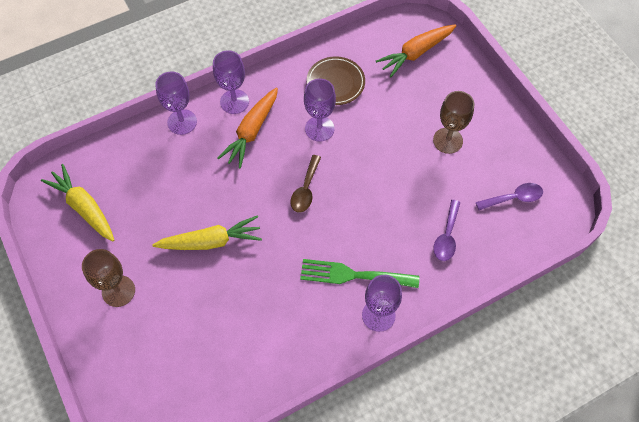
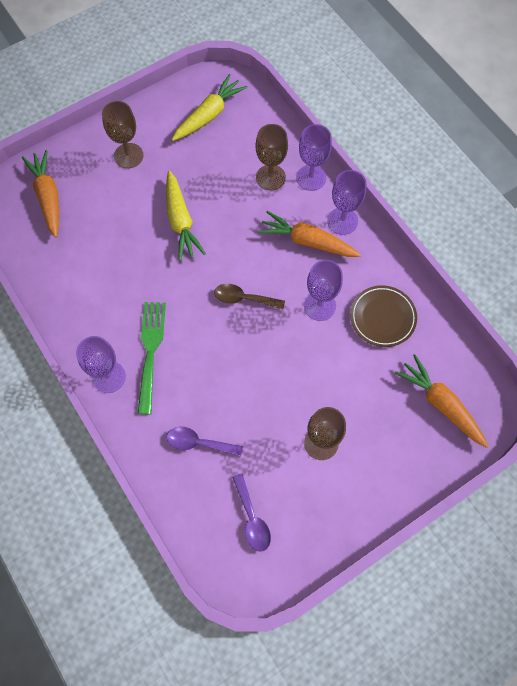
camera: 85 degrees right, 5 degrees up
(156, 380) = (48, 197): none -> orange carrot
(174, 156) = (270, 177): none -> brown goblet

